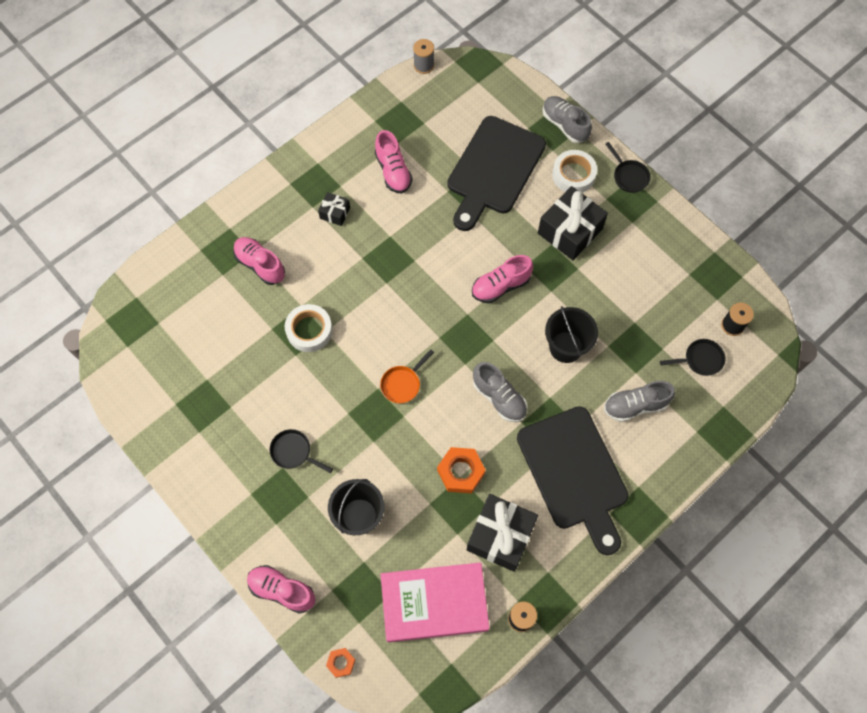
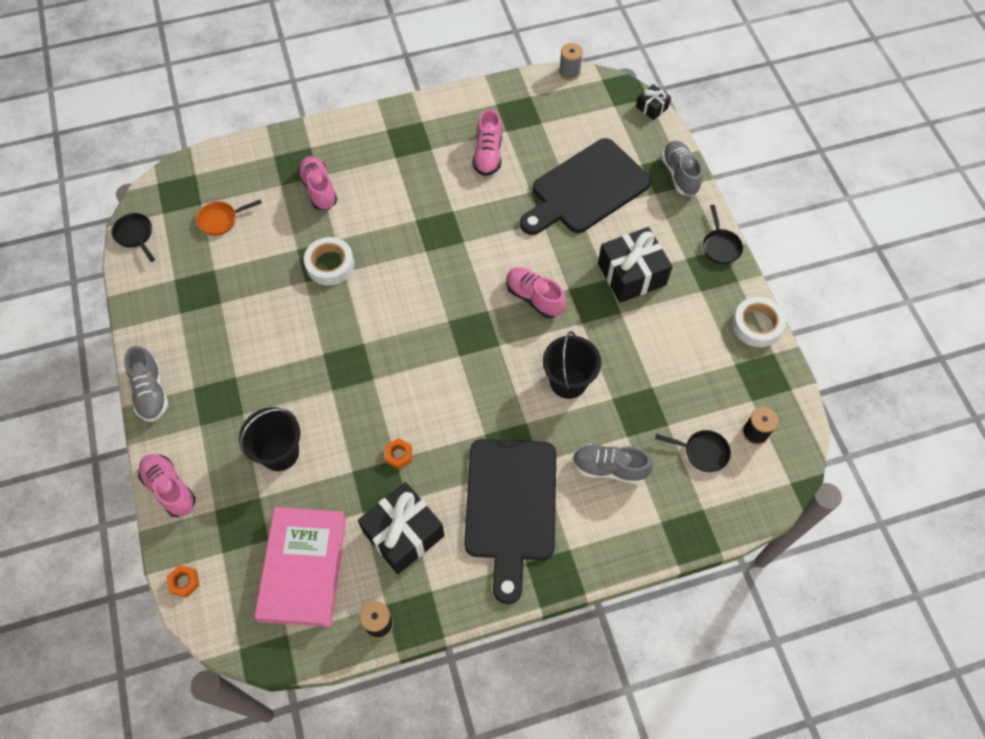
camera: 25 degrees right, 5 degrees down
(293, 452) = (253, 367): black pan -> black pan (135, 235)
(335, 213) = (413, 170): black gift -> black gift (652, 107)
(402, 384) = (389, 349): orange pan -> orange pan (221, 220)
(434, 603) = (303, 568): pink book -> pink book turned 75 degrees clockwise
(461, 472) = (399, 455): orange nut -> orange nut, size x0.57
(499, 398) = (475, 401): grey shoe -> grey shoe (151, 392)
(500, 286) = (534, 298): pink shoe -> pink shoe turned 45 degrees clockwise
(573, 175) = (663, 223): white tape -> white tape (756, 325)

